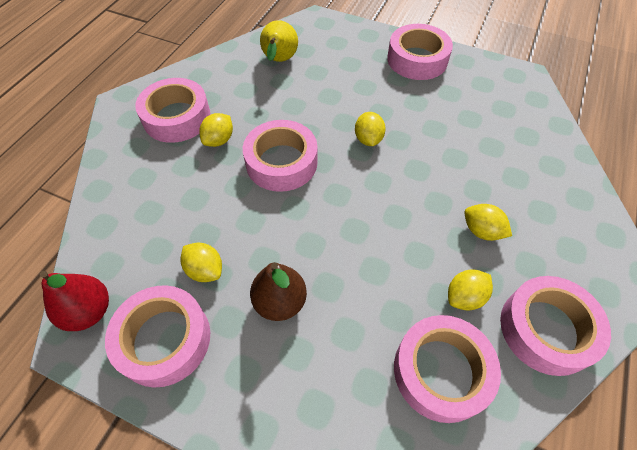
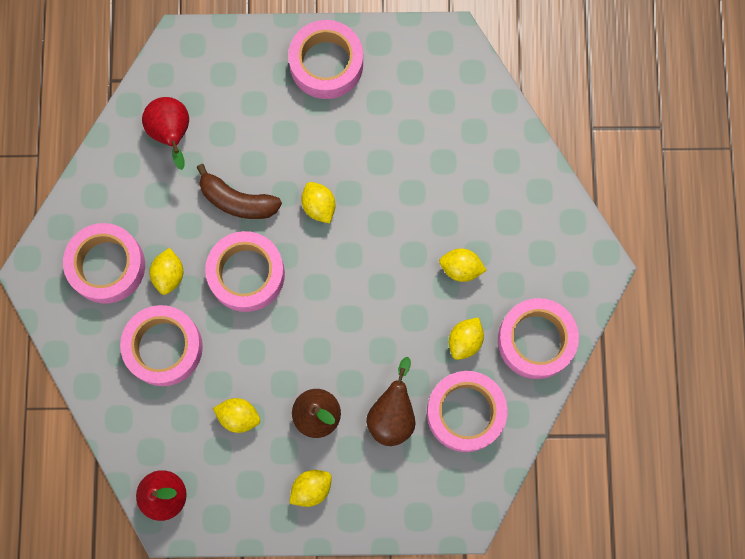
camera: 25 degrees left, 20 degrees up
(164, 339) = (241, 488): pink tape -> pink tape (164, 347)
(233, 375) = (311, 488): none -> yellow lemon
(279, 61) = (172, 134): yellow pear -> red pear
(303, 113) = (237, 201): none -> brown banana
(358, 337) = (392, 415): none -> brown pear

